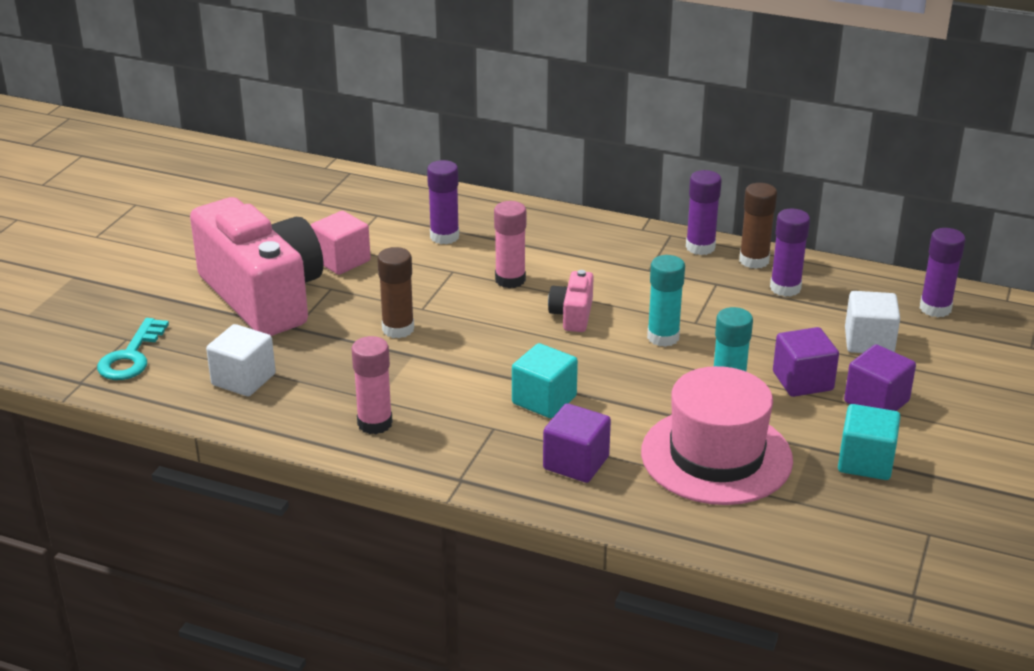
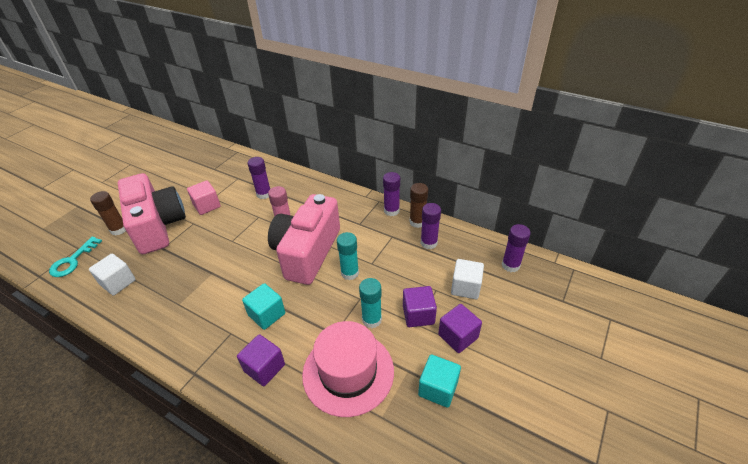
camera: 10 degrees right, 10 degrees up
(375, 423) = (168, 322): pink glue stick -> none
(398, 329) = (213, 254): brown glue stick -> brown glue stick (119, 229)
(572, 315) = (307, 252): pink camera -> pink camera, size x2.40

